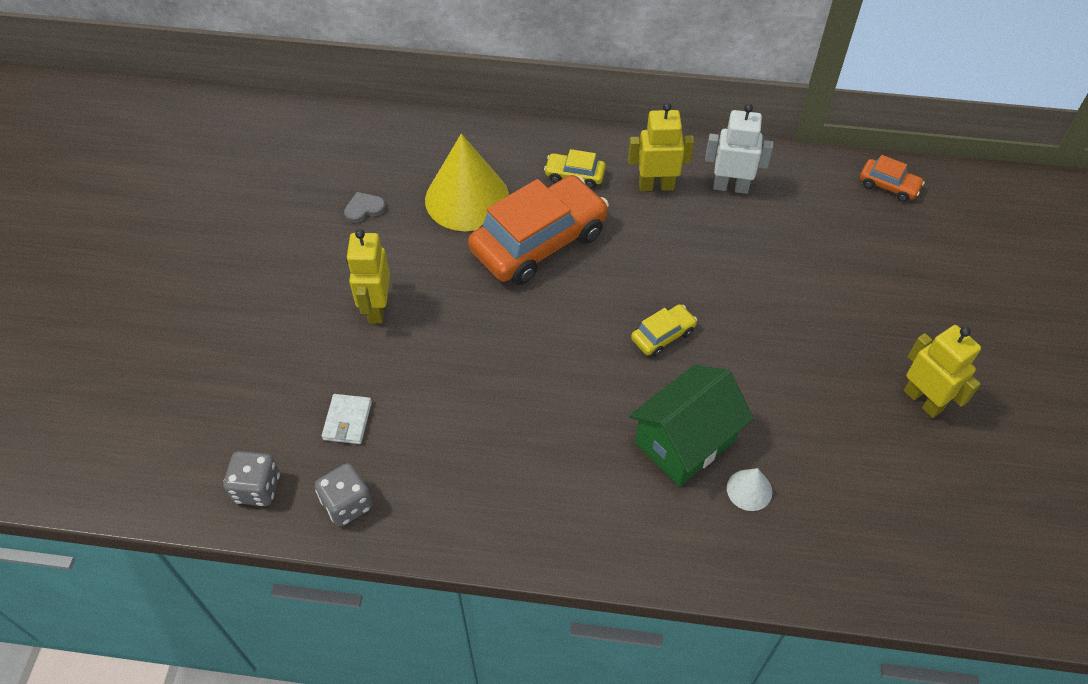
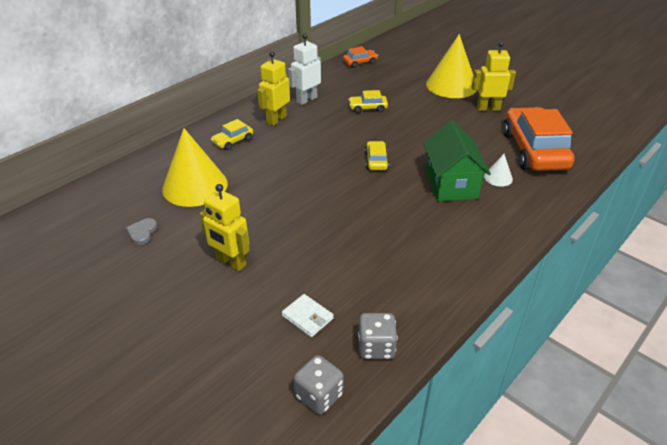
camera: 55 degrees left, 15 degrees down
(539, 241) = (263, 174): orange car -> orange car (534, 150)
(776, 260) = (368, 108): none -> yellow car
(942, 324) = (451, 85): none -> yellow cone

